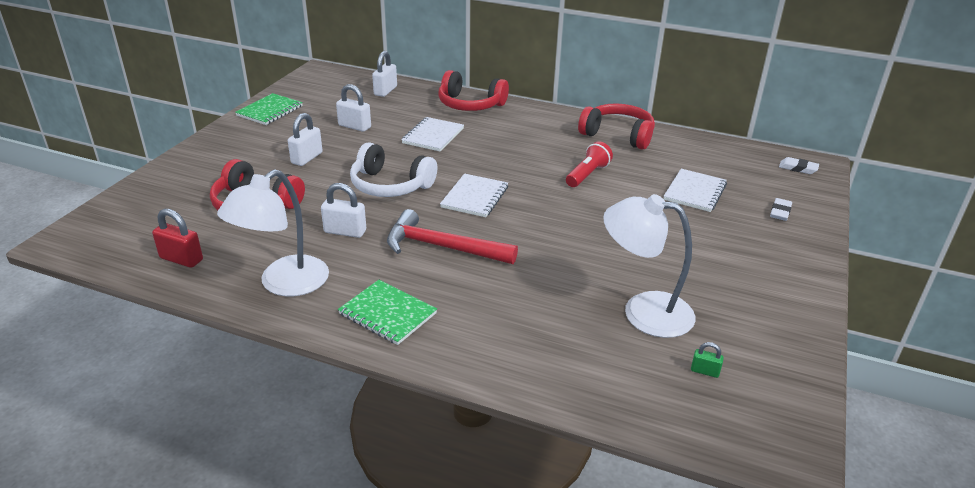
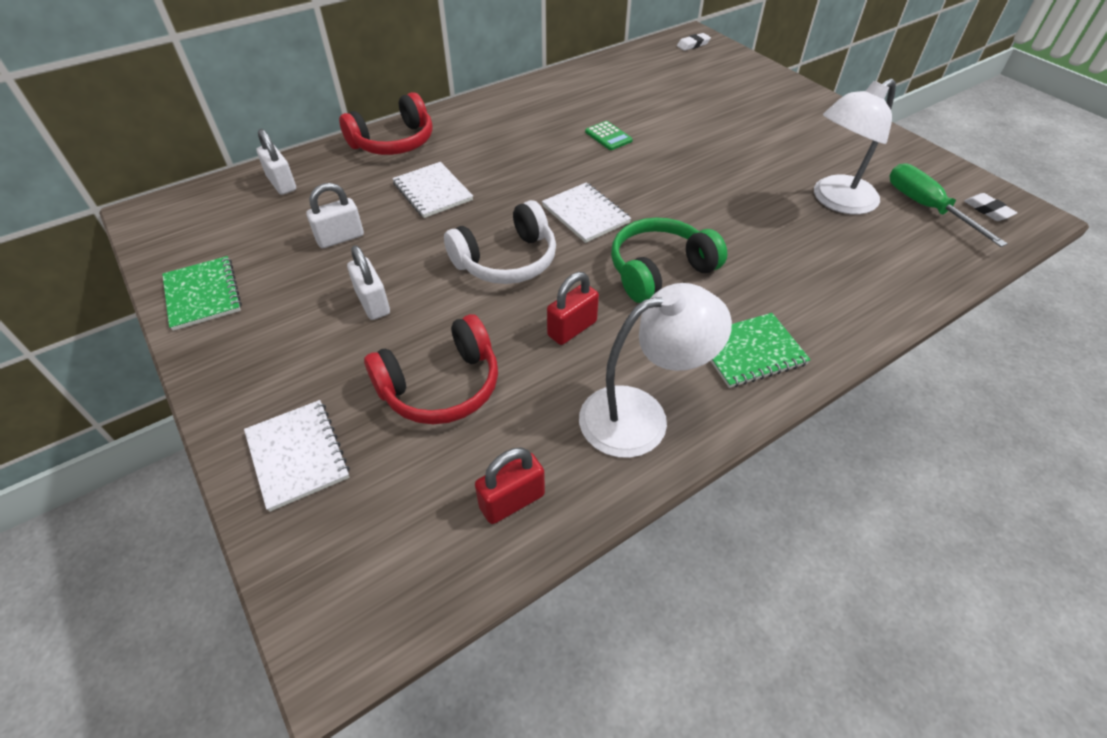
camera: 55 degrees left, 15 degrees up
(284, 284) = (641, 415): white lamp -> white lamp turned 90 degrees counterclockwise
(345, 231) = (572, 328): white padlock -> red padlock
(442, 247) = (659, 270): red hammer -> green headphones
(587, 175) = (608, 136): red flashlight -> green calculator
(618, 135) = (557, 92): red headphones -> none
(694, 192) = (686, 100): white notebook -> white notebook (297, 455)
(704, 371) = (926, 208): green padlock -> green screwdriver
(780, 212) = (746, 81): white eraser -> white eraser (987, 210)

